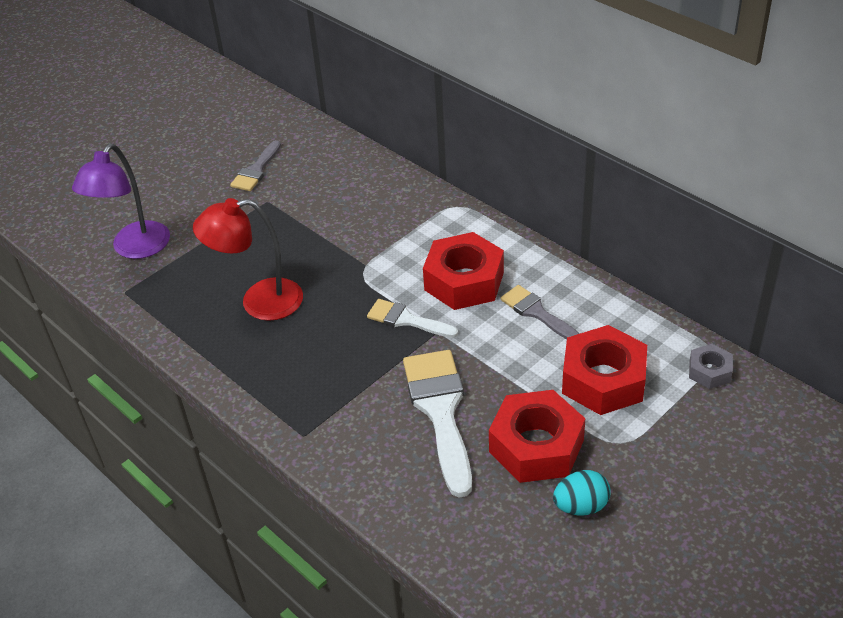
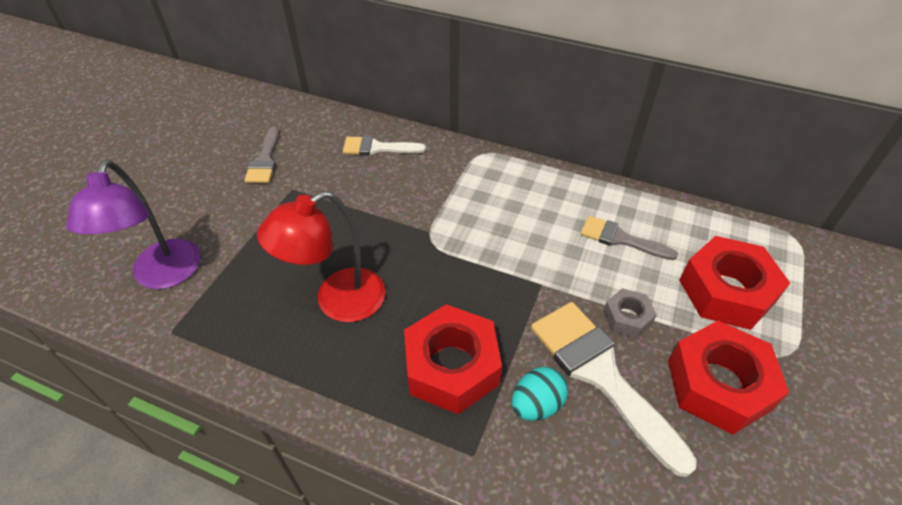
camera: 25 degrees left, 5 degrees up
(406, 320) = (504, 280): white brush -> white brush (377, 148)
(464, 281) = (534, 224): red nut -> red nut (451, 366)
(581, 506) = (808, 442): turquoise egg -> turquoise egg (536, 405)
(709, 371) = (806, 256): grey nut -> grey nut (627, 317)

